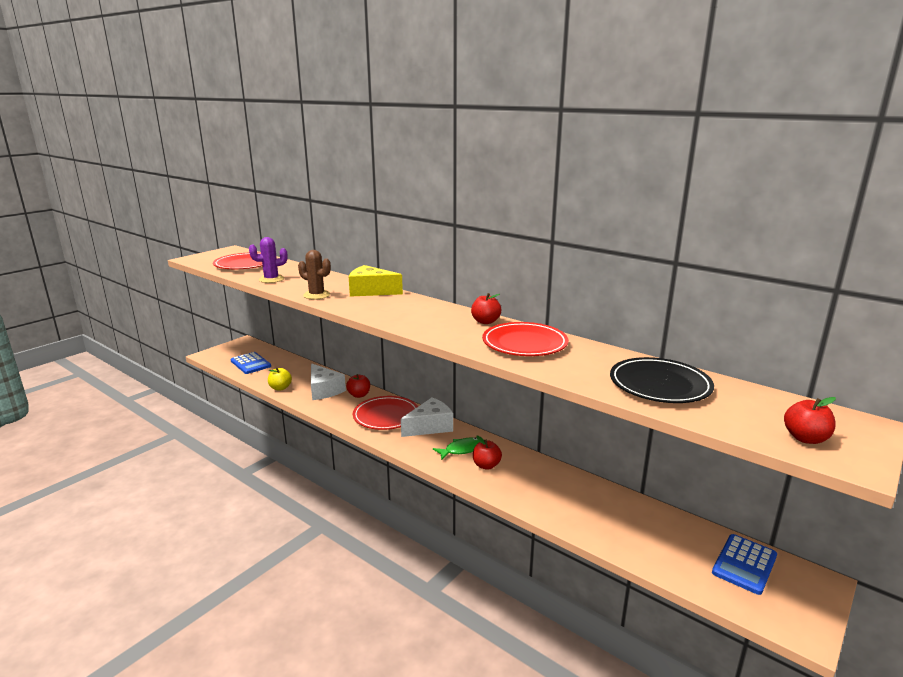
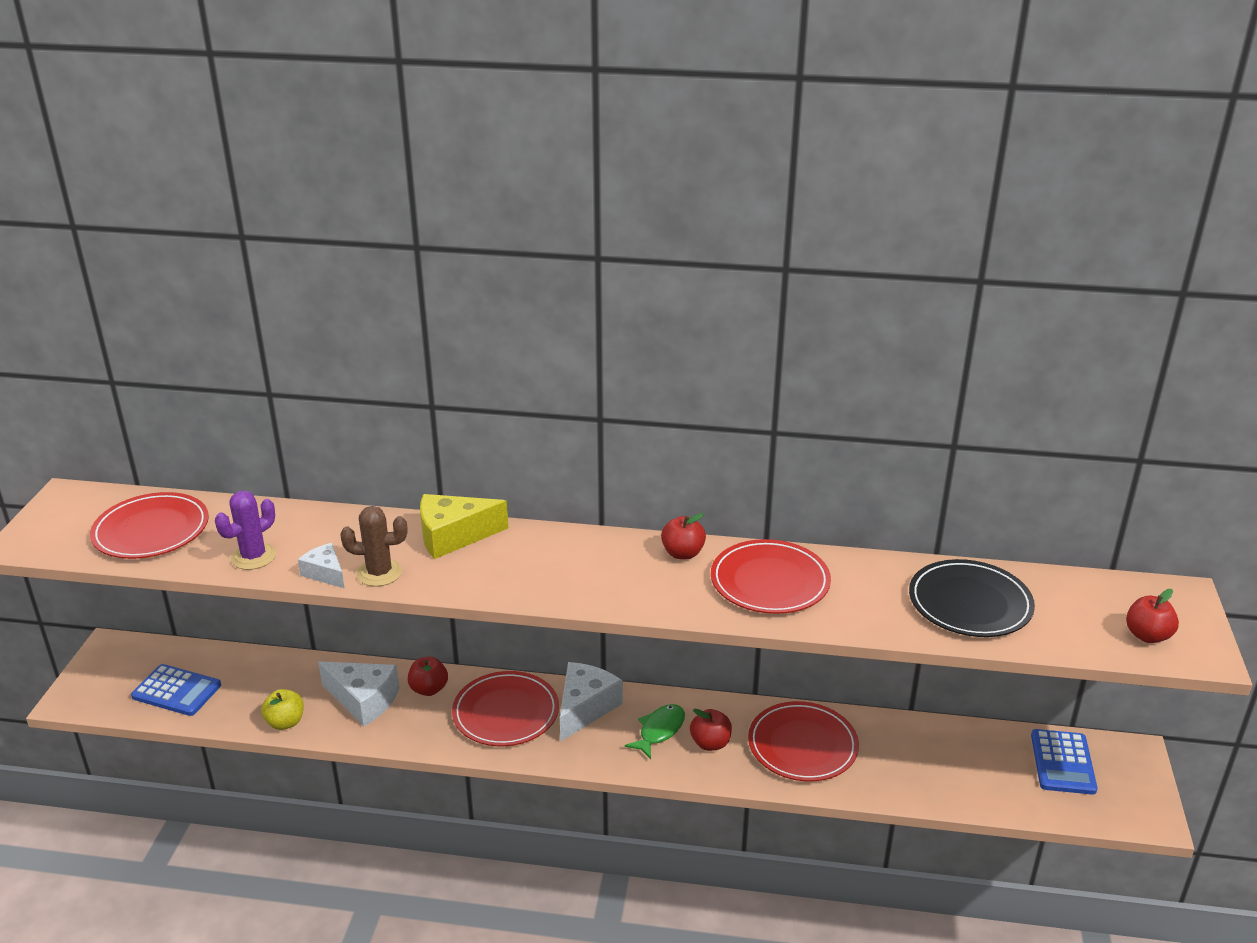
camera: 30 degrees left, 10 degrees up
(293, 290) = (325, 573): none -> white cheese
(545, 486) = (802, 745): none -> red plate

